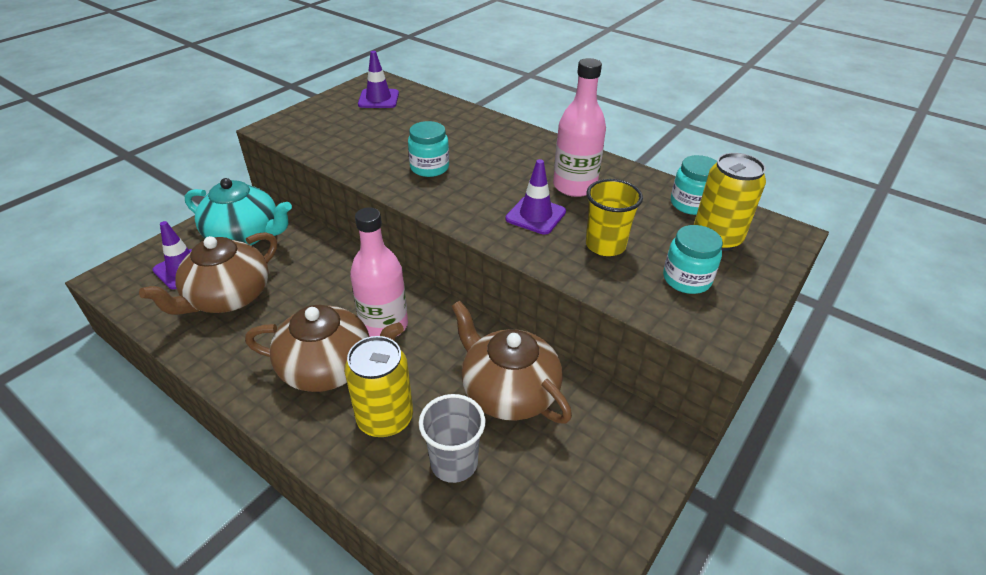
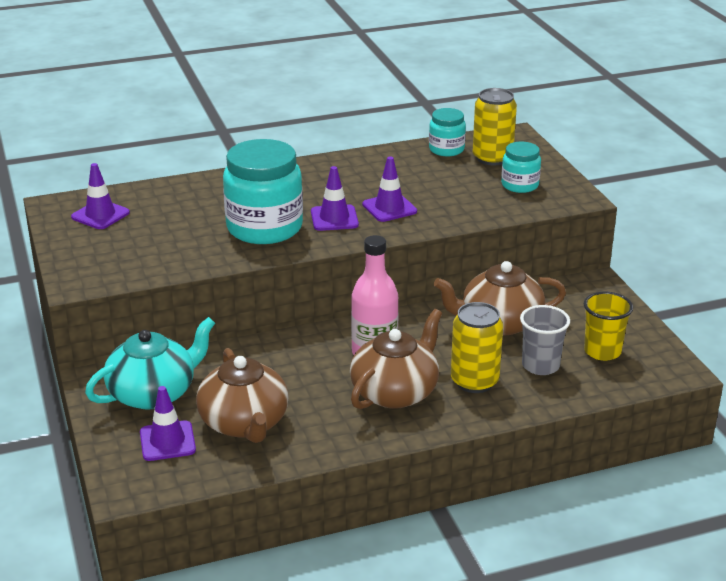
camera: 55 degrees left, 10 degrees down
(429, 167) = (264, 228): turquoise jar -> turquoise jar, size x1.91
(482, 194) = (334, 218): none -> purple traffic cone
(574, 186) = (371, 180): pink bottle -> none
(605, 245) = (455, 197): yellow cup -> yellow cup (602, 351)

